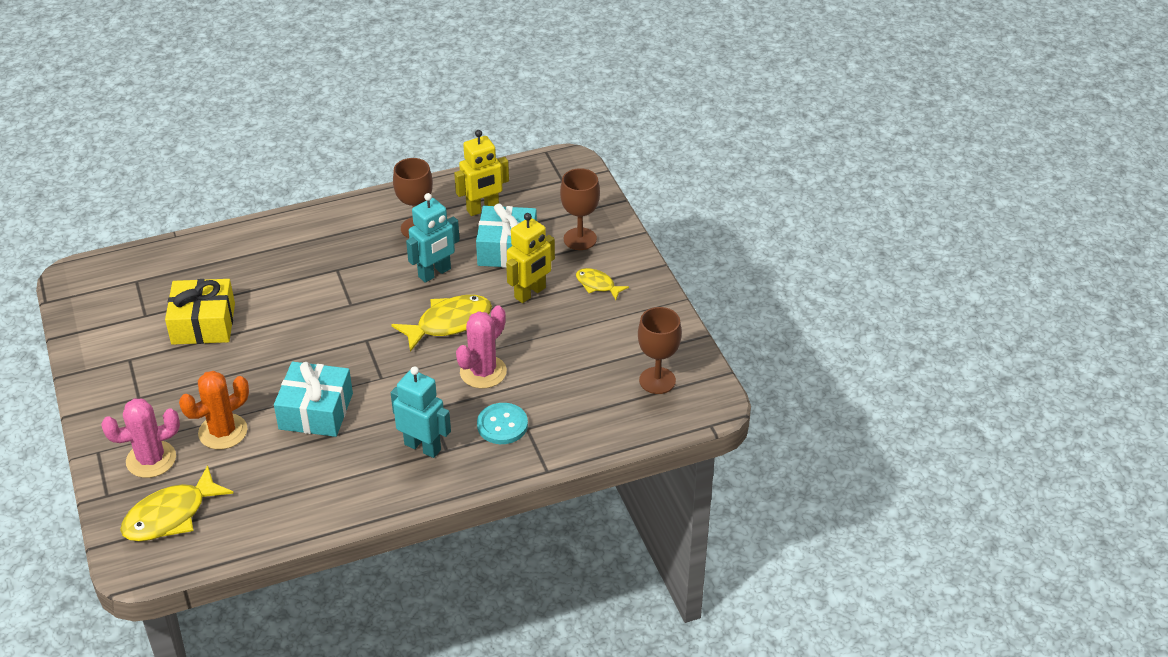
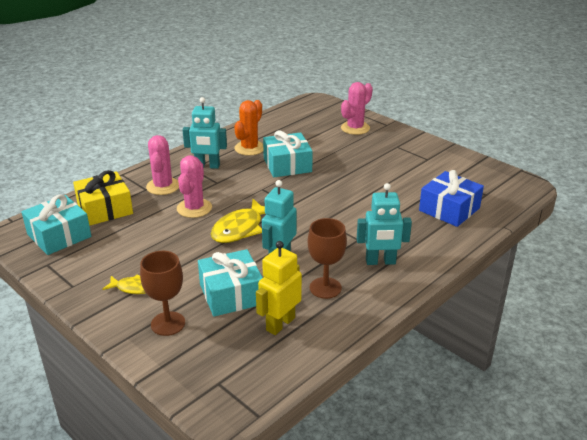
camera: 155 degrees right, 10 degrees down
(171, 515) = (319, 115): yellow fish -> none
(202, 274) = (449, 209): none -> blue gift
(203, 324) = (408, 185): yellow gift -> yellow gift (105, 209)
(223, 432) = (331, 145): orange cactus -> orange cactus (249, 148)
(341, 237) = (380, 262): none -> turquoise robot
(502, 425) = (163, 186): turquoise button -> pink cactus
(530, 293) = (189, 265): yellow robot -> none
(657, 380) = (59, 235): brown goblet -> turquoise gift

